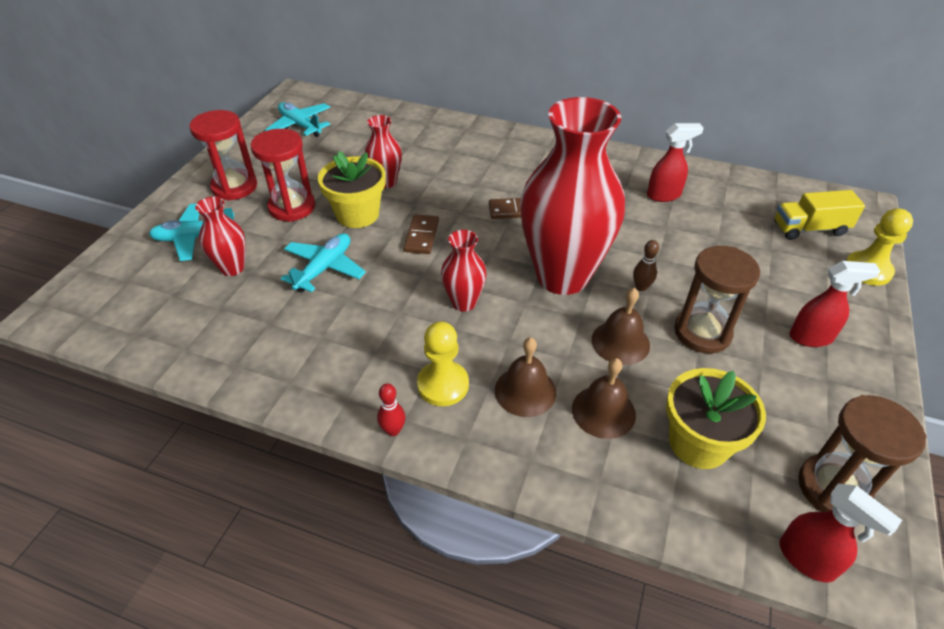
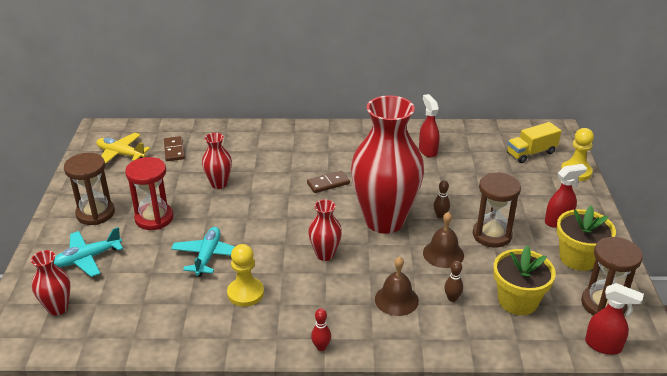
camera: 20 degrees left, 10 degrees down
(232, 268) = (134, 273): red vase -> red vase (58, 308)
(234, 187) = (95, 213): red hourglass -> brown hourglass
(300, 125) = (121, 154): turquoise plane -> yellow plane
(357, 214) = (210, 212): yellow flower pot -> yellow flower pot (578, 258)
(421, 236) = (269, 217): brown domino -> brown domino (174, 150)
(443, 385) = (339, 310): yellow pawn -> yellow pawn (245, 293)
(603, 411) = (452, 298): brown bell -> brown bowling pin
(664, 195) = (427, 150): red spray bottle -> red spray bottle turned 75 degrees counterclockwise

